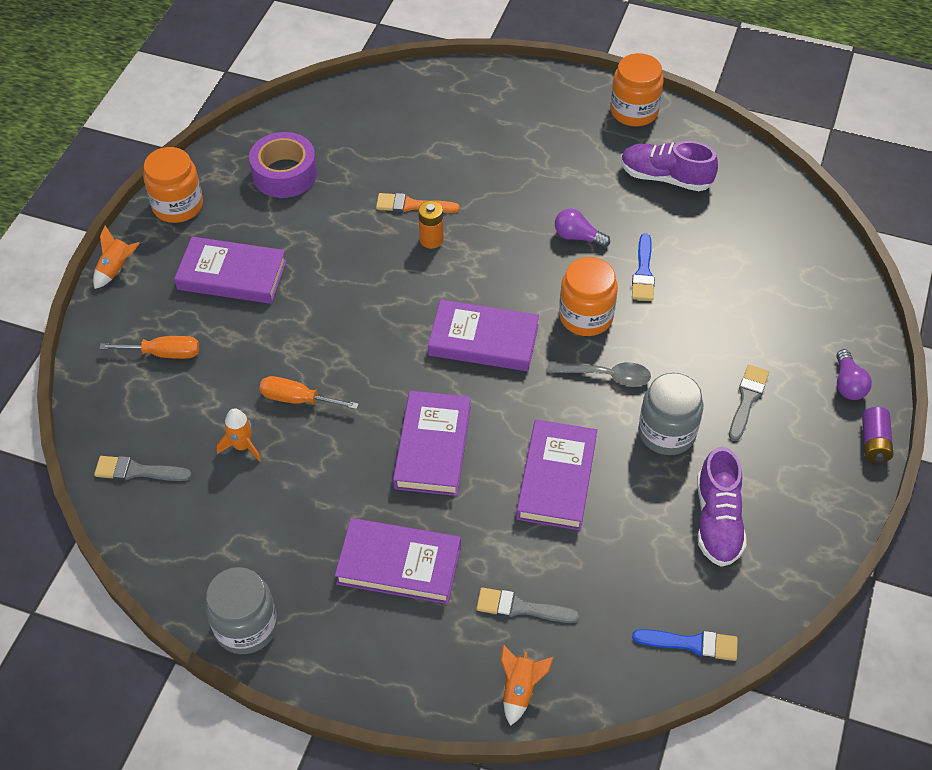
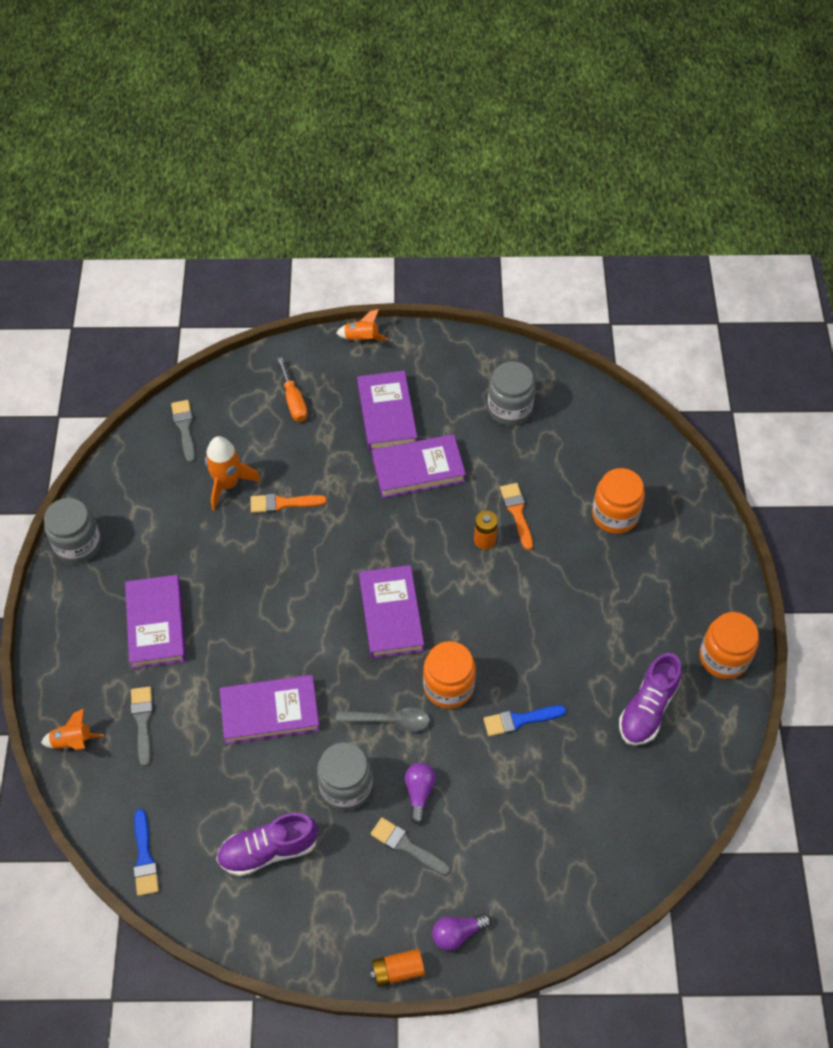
camera: 70 degrees right, 5 degrees up
(178, 206) = (442, 351): orange jar -> orange jar (615, 515)
(242, 446) = (228, 484): orange rocket -> orange rocket, size x1.59
(284, 174) = (509, 409): purple tape -> grey jar
(297, 399) = (283, 503): orange screwdriver -> orange brush
(432, 447) = (270, 612): purple book -> purple book (418, 469)
(578, 237) = (538, 653): purple light bulb -> purple light bulb (419, 792)
(605, 375) = (389, 720): grey spoon -> grey spoon turned 75 degrees counterclockwise
(665, 177) = (647, 708): purple shoe -> purple shoe turned 150 degrees counterclockwise
(747, 399) = (406, 846): grey brush -> grey brush turned 150 degrees counterclockwise
(874, 442) = (397, 970): purple battery -> orange battery

